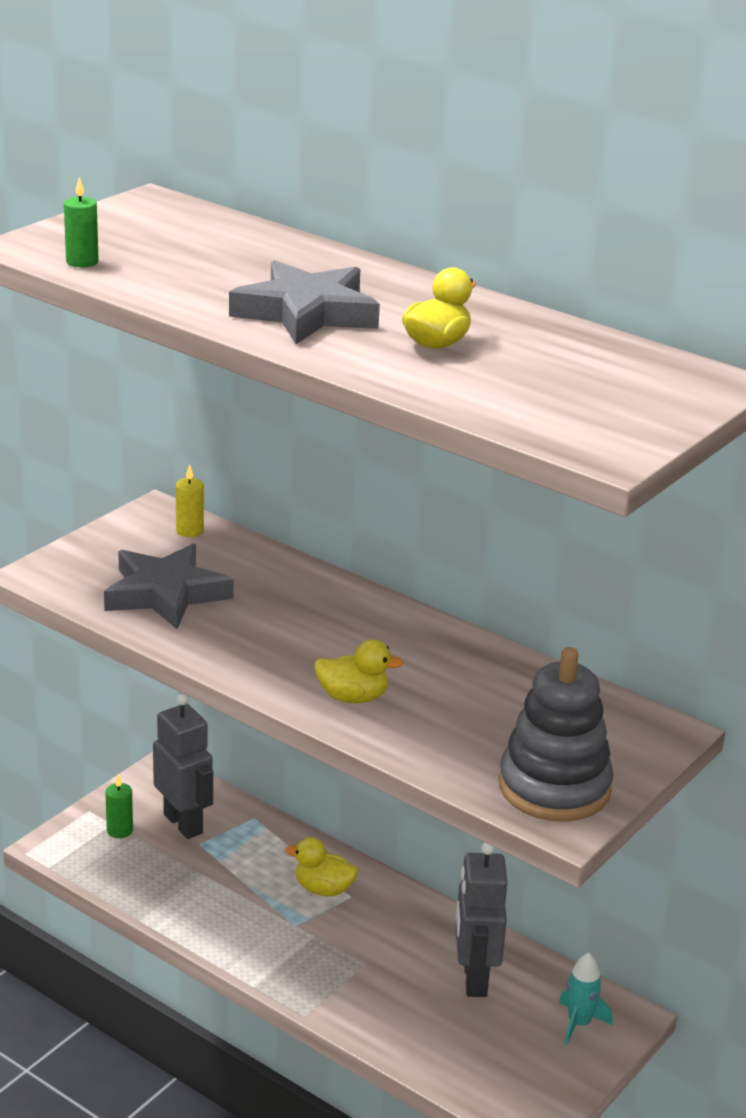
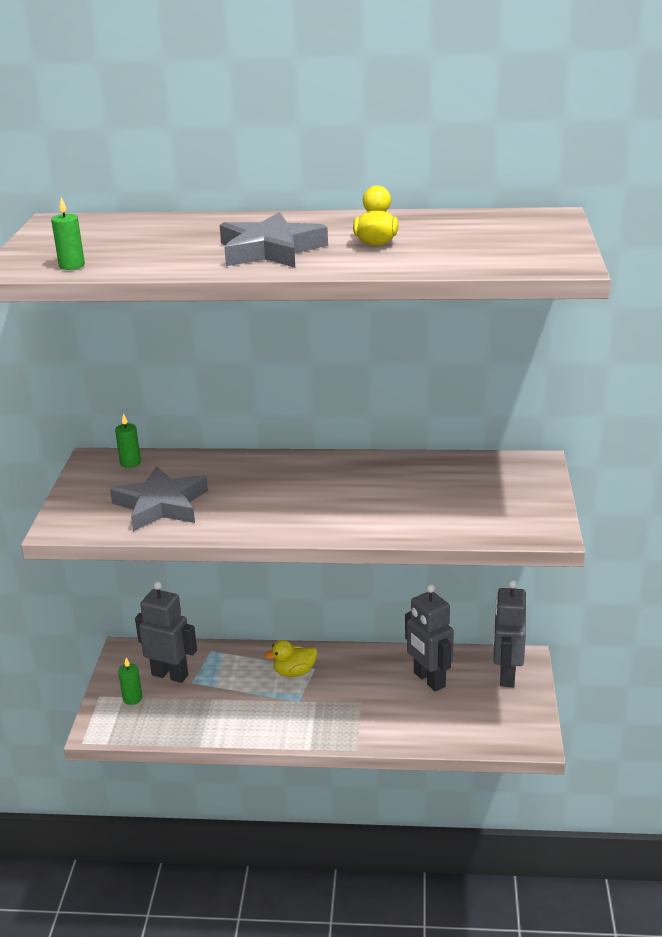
camera: 30 degrees left, 0 degrees up
(189, 531) = (130, 463): yellow candle -> green candle
(353, 697) = (351, 516): yellow duck -> none
(554, 787) = (520, 516): grey stacking toy -> none
(579, 1023) = (506, 675): turquoise rocket -> grey robot

